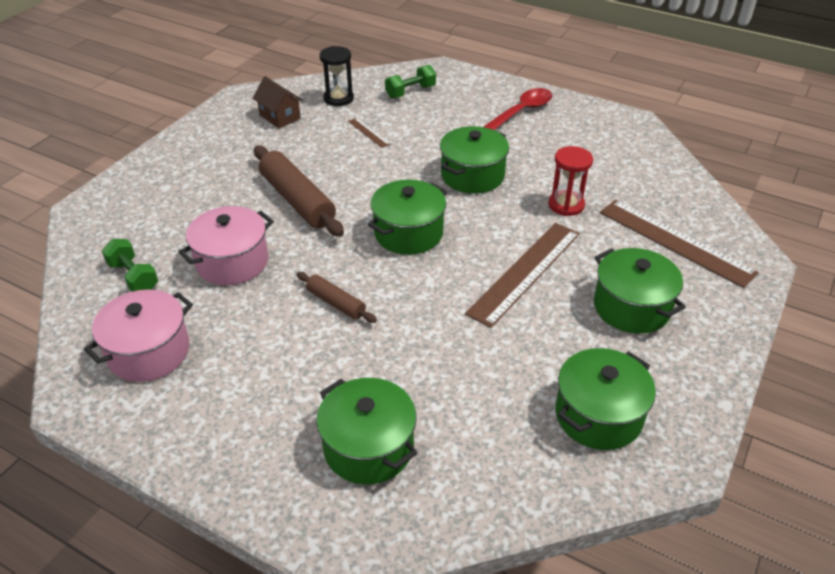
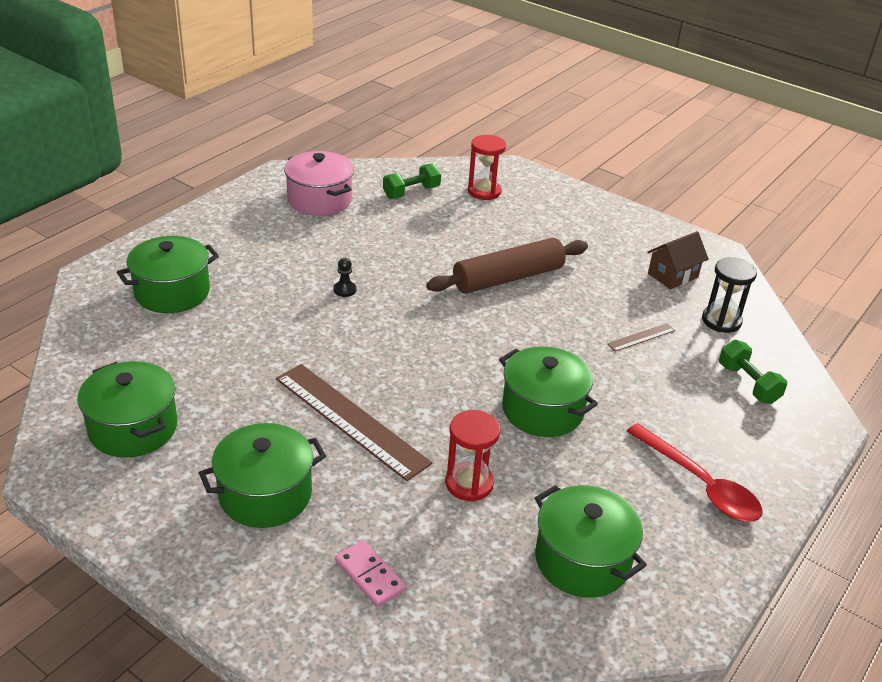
camera: 95 degrees right, 5 degrees down
(134, 224) = (484, 191): none -> red hourglass
(232, 262) = (418, 238): pink pot -> none
(336, 303) = (344, 290): brown rolling pin -> black pawn
(408, 233) = (438, 345): green pot -> green pot (582, 560)
(675, 242) = (370, 576): brown ruler -> pink domino

